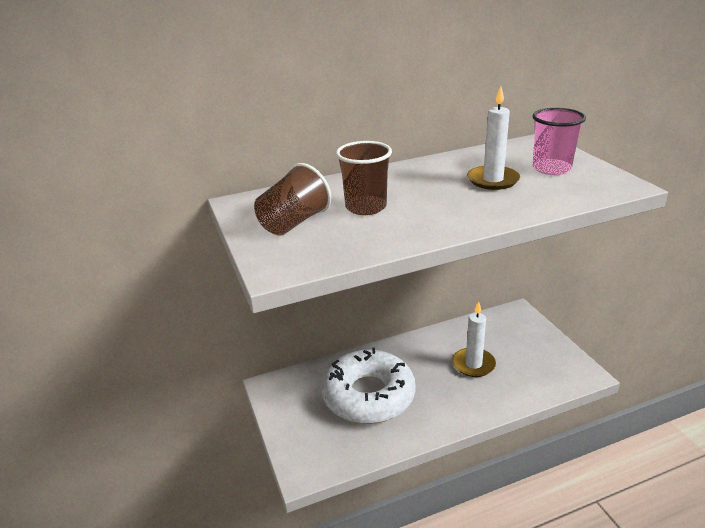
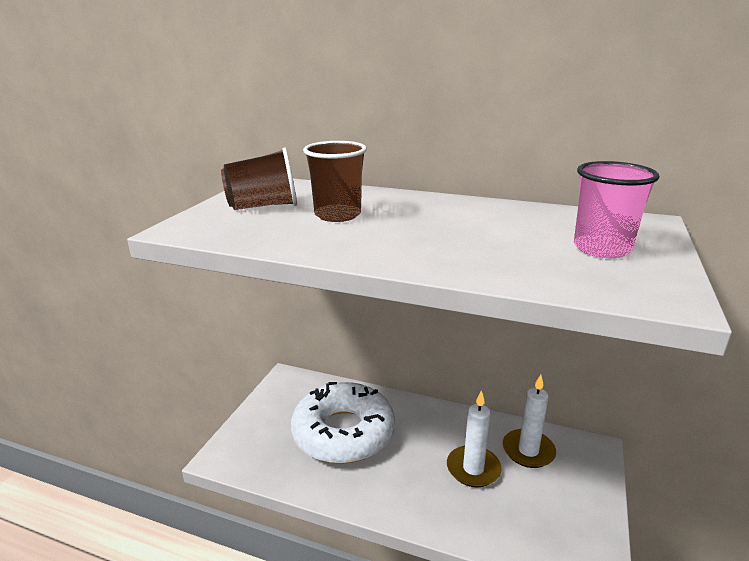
camera: 40 degrees right, 5 degrees down
(493, 180) = (504, 235): white candle -> white candle (528, 451)

